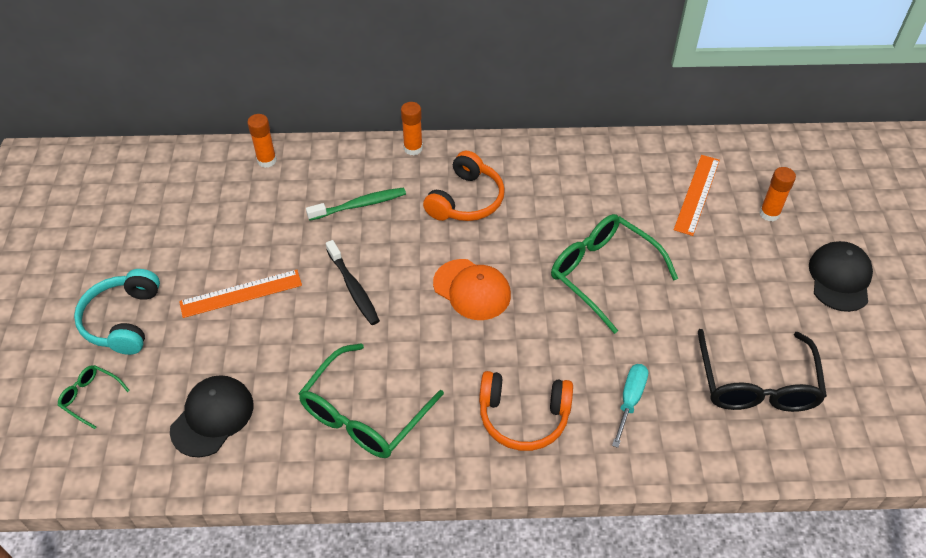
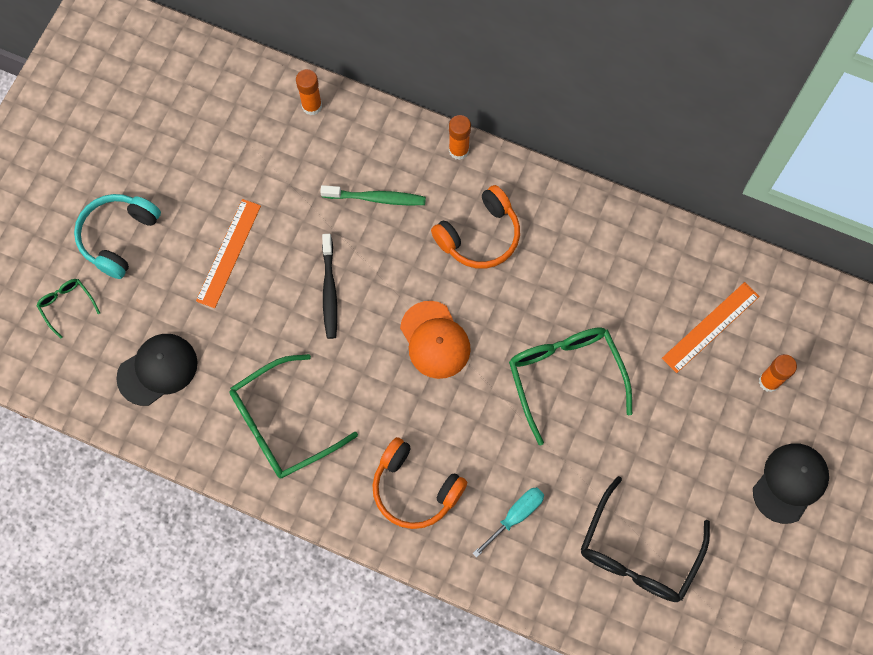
camera: 25 degrees right, 20 degrees up
(241, 293) = (228, 253): orange ruler -> orange ruler turned 75 degrees counterclockwise

